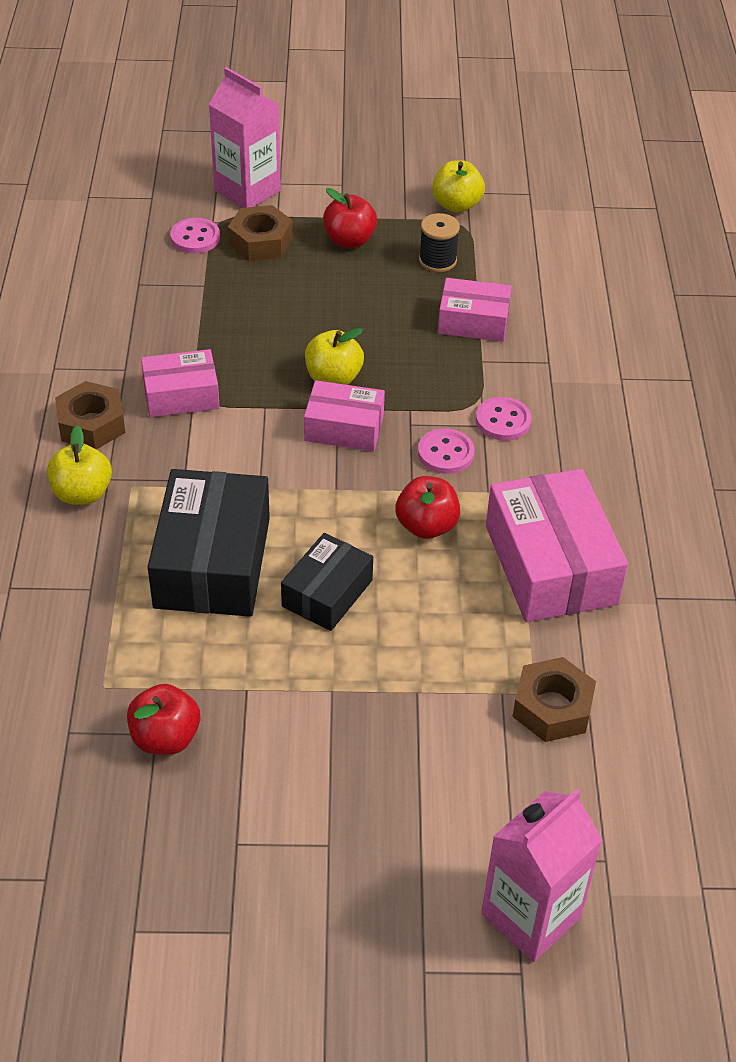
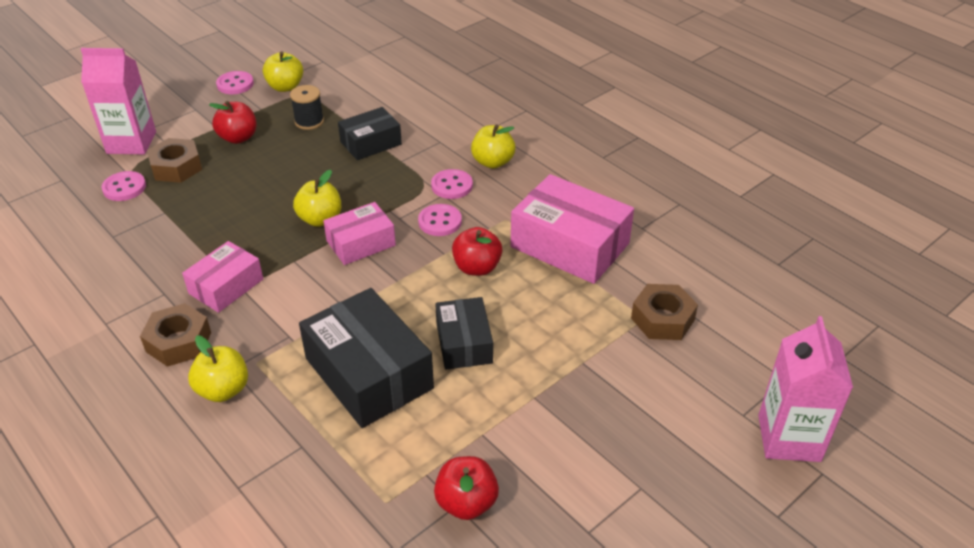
camera: 40 degrees left, 5 degrees down
(409, 174) = (235, 84): none -> pink button
(473, 322) = (371, 143): pink box -> black box
(578, 420) = (493, 162): none -> yellow apple

